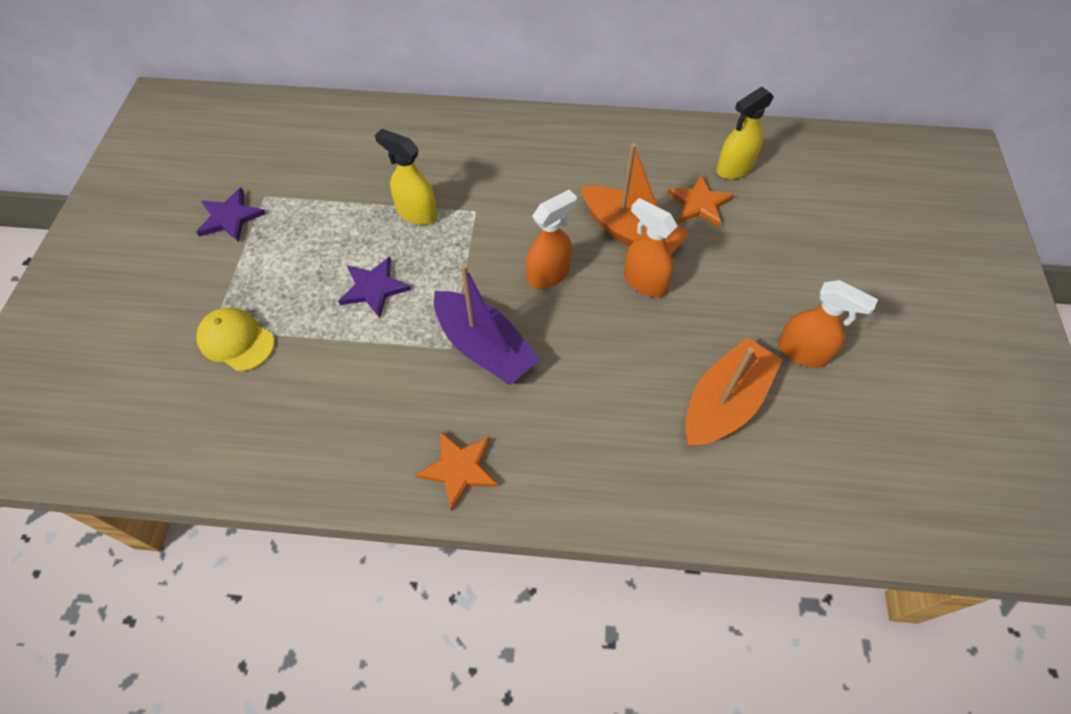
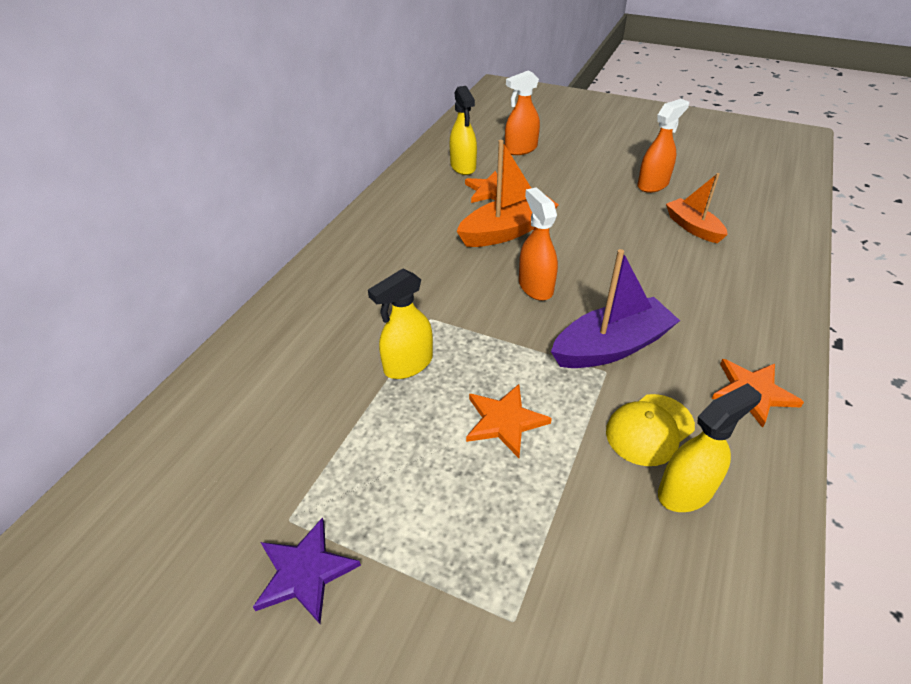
camera: 70 degrees left, 15 degrees down
(236, 341) = (543, 589): yellow cap -> yellow cap (649, 429)
(333, 420) = (686, 491): none -> yellow spray bottle
(374, 288) = (504, 421): purple star -> orange star
(644, 282) = (564, 236): orange spray bottle -> orange spray bottle (520, 149)
(724, 403) = (693, 227): orange boat -> orange boat, size x0.64

